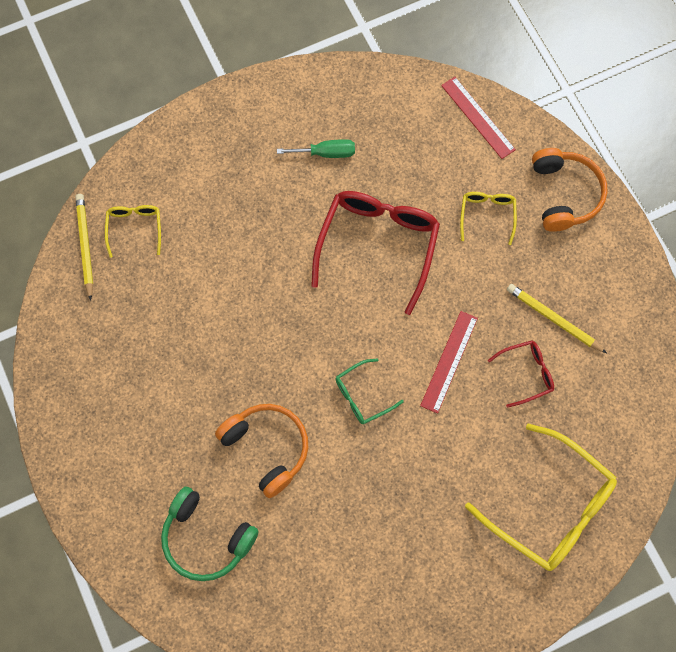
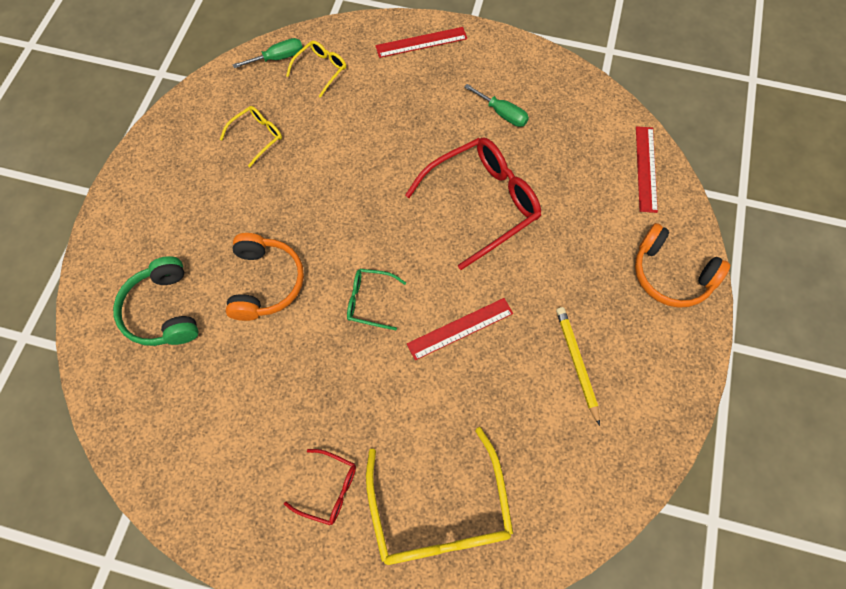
camera: 40 degrees right, 5 degrees down
(85, 245) = (278, 58): yellow pencil -> green screwdriver
(199, 136) = (421, 42): none -> red ruler
(487, 215) = (590, 243): yellow glasses -> yellow glasses (257, 136)
(526, 373) = (515, 387): red glasses -> red glasses (329, 489)
(564, 194) = (671, 274): orange headphones -> orange headphones turned 90 degrees clockwise

